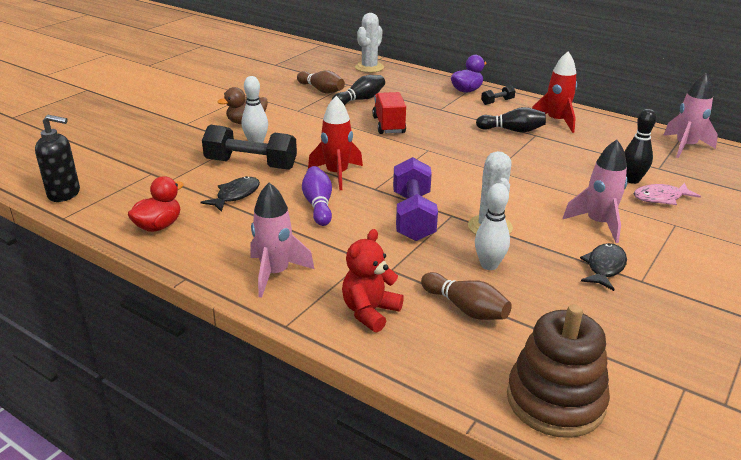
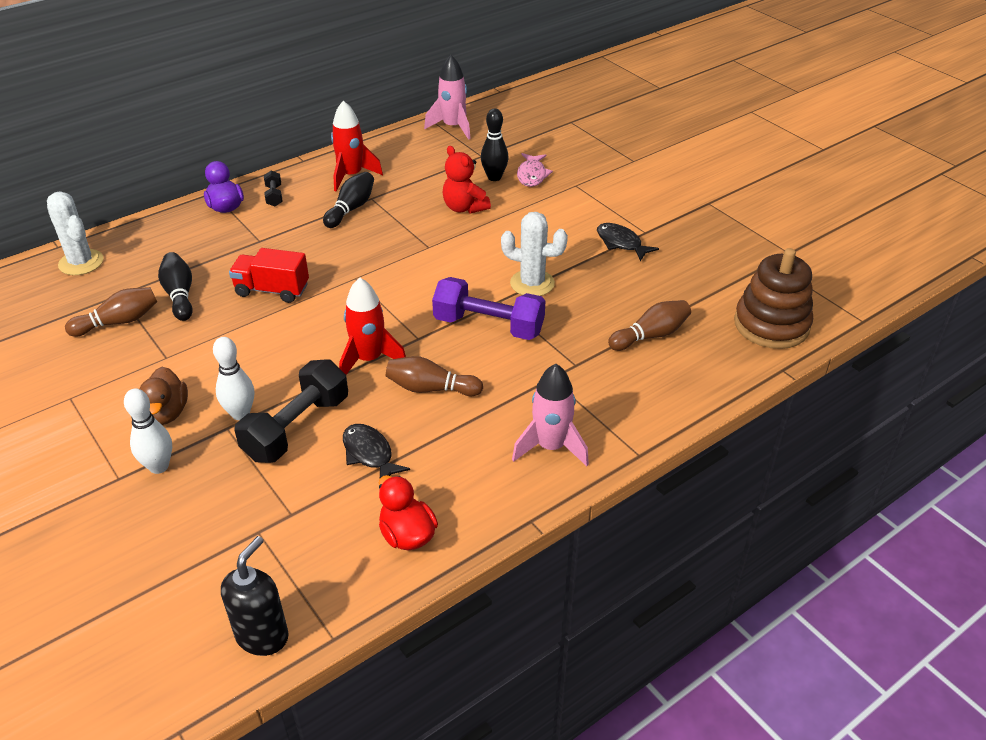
camera: 70 degrees left, 10 degrees up
(318, 205) = (431, 388): purple bowling pin -> brown bowling pin
(370, 312) = (637, 394): red teddy bear -> red teddy bear (464, 208)
(489, 265) = (593, 303): white bowling pin -> white bowling pin (159, 466)
(598, 224) = (556, 222): pink rocket -> none

